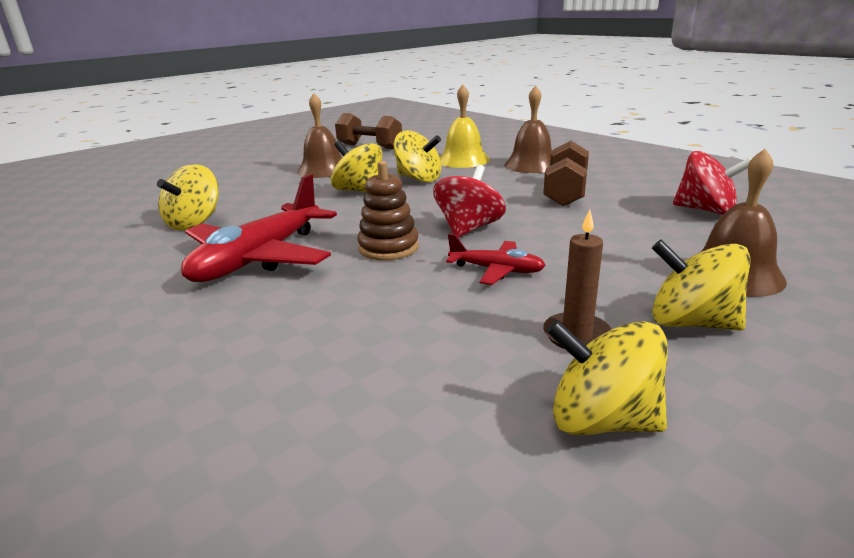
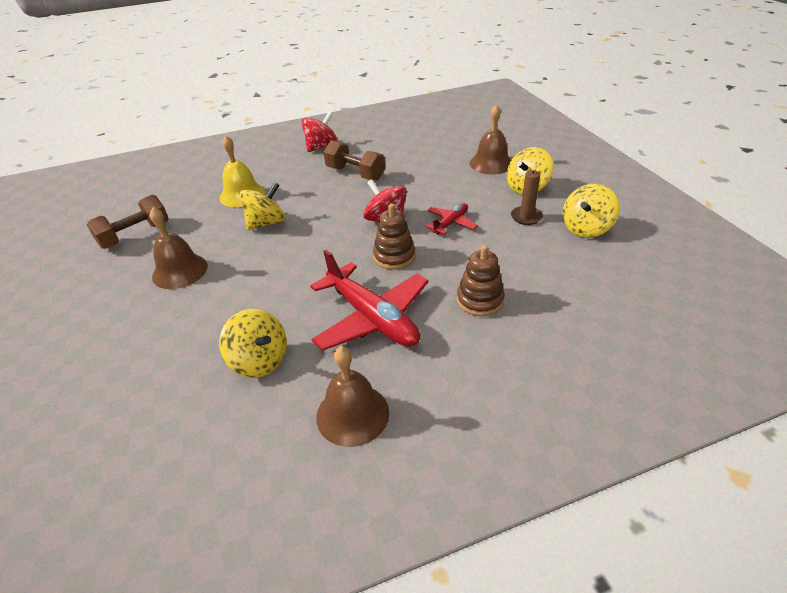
camera: 70 degrees left, 15 degrees up
(305, 323) = (480, 300): none -> brown stacking toy
(359, 191) = (266, 256): yellow spinning top -> none
(531, 165) = (288, 170): brown bell -> brown bell (352, 414)
(705, 210) = (418, 144): red spinning top -> red spinning top (321, 147)

